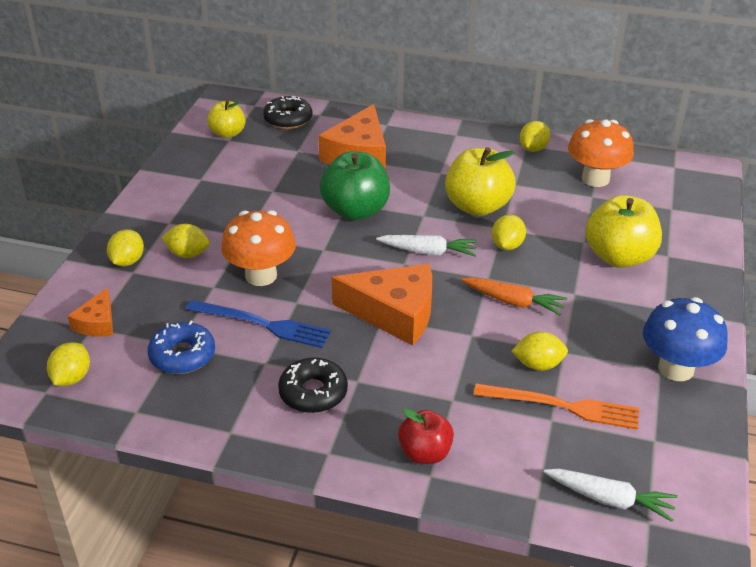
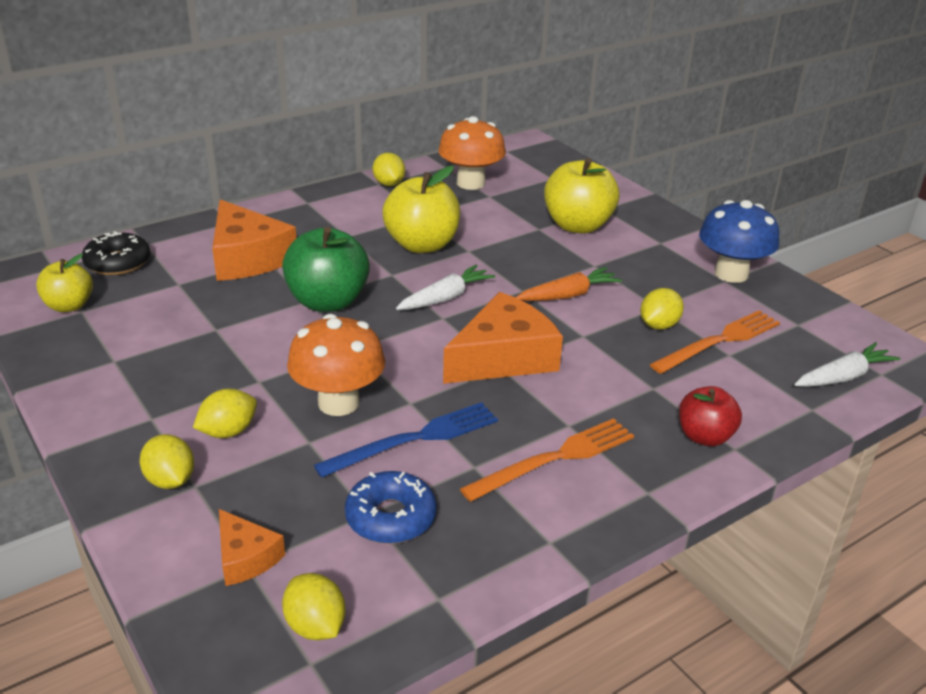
camera: 50 degrees left, 5 degrees down
(313, 393) = (555, 458): black donut -> orange fork
(507, 245) = (494, 260): yellow lemon -> none

